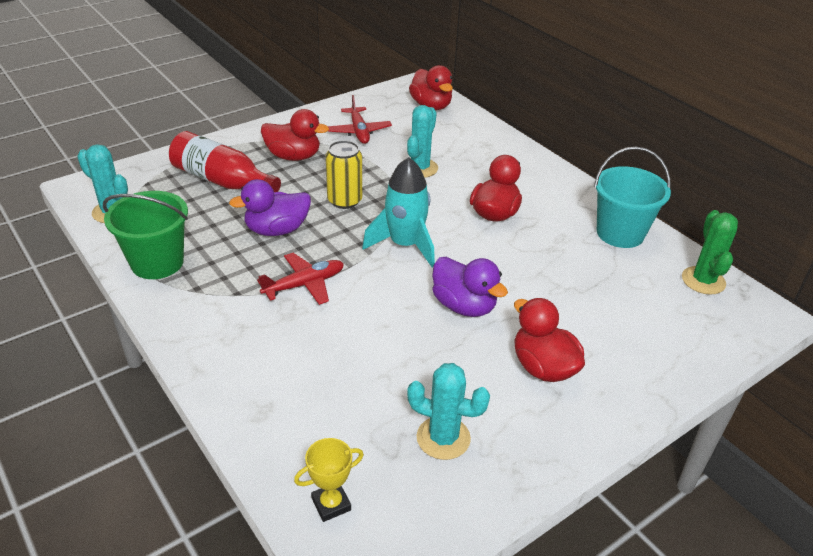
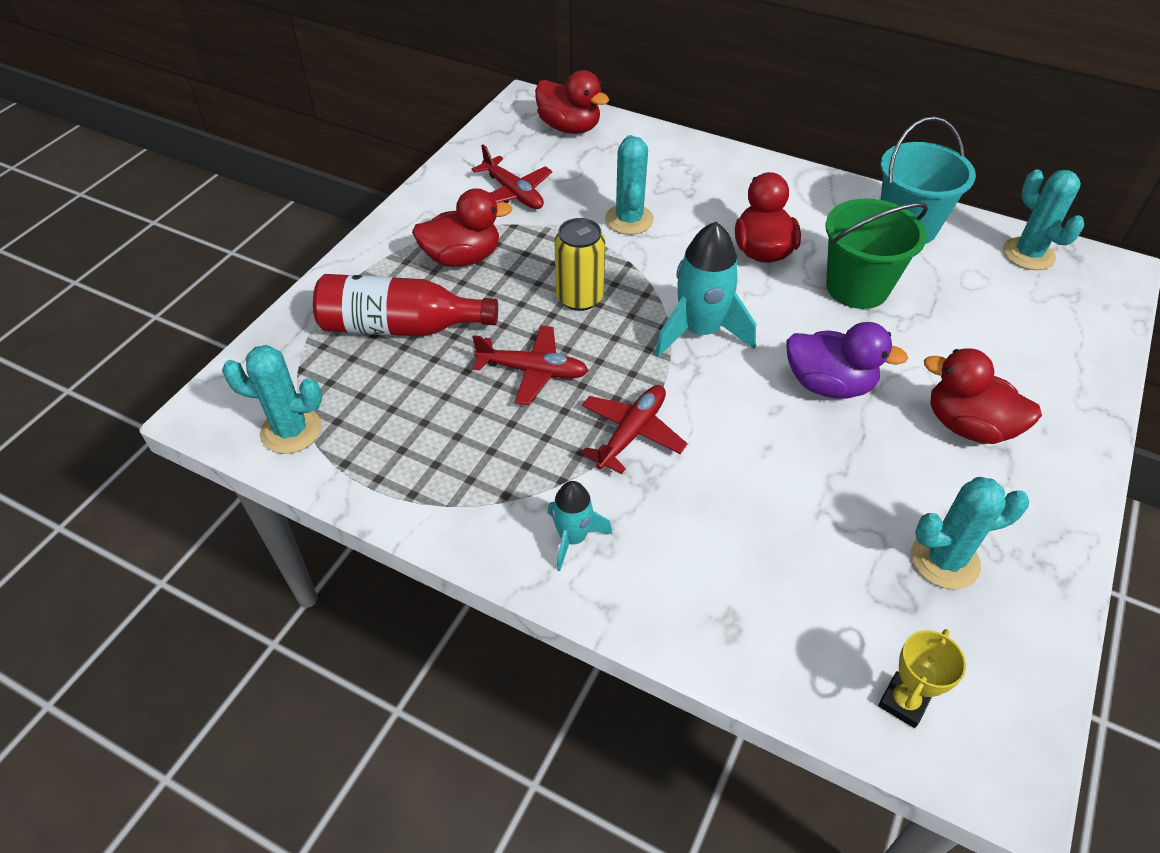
camera: 25 degrees left, 10 degrees up
(157, 262) = (421, 480): green bucket -> green bucket (857, 287)
(213, 326) = (573, 538): none -> turquoise rocket
(277, 230) = (533, 371): purple duck -> red plane
(703, 280) = (1028, 254): green cactus -> turquoise cactus

